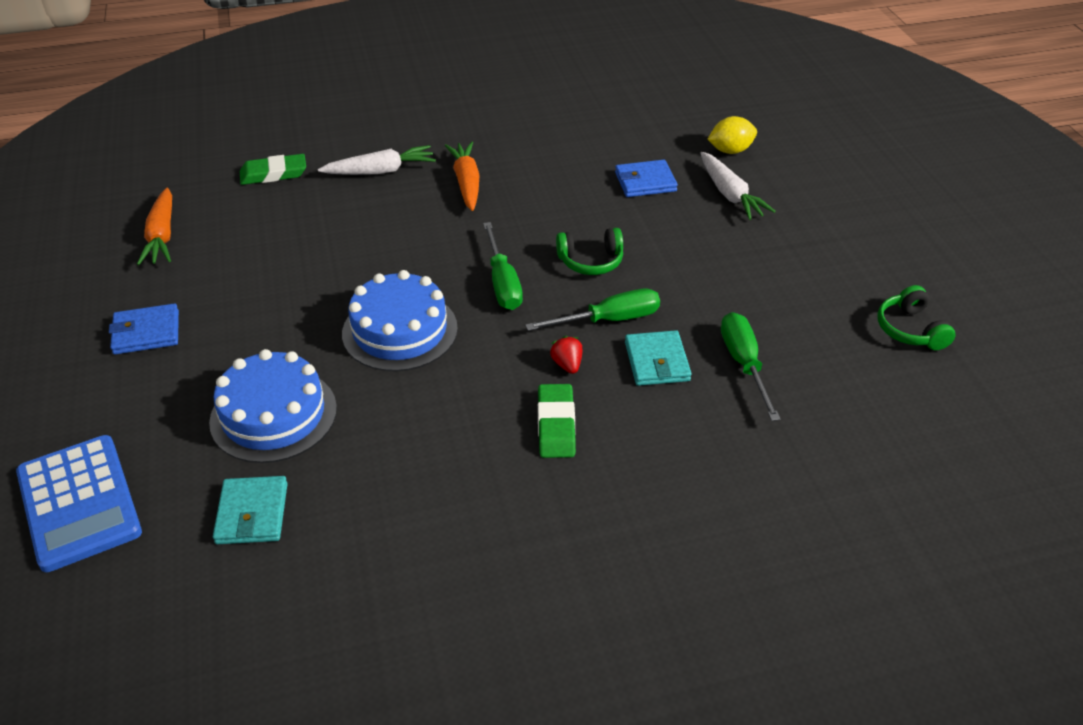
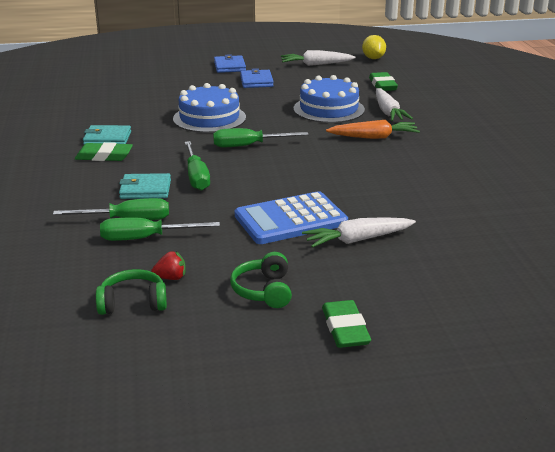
camera: 95 degrees right, 15 degrees down
(79, 502) = (116, 63): blue calculator -> blue calculator (290, 219)
(162, 236) = (315, 64): orange carrot -> white carrot
(252, 513) = (87, 91): turquoise wallet -> turquoise wallet (107, 138)
(273, 415) = (152, 93): blue cake -> blue cake (329, 109)
(567, 365) = (156, 161): red strawberry -> red strawberry (171, 278)
(591, 261) = (267, 174): green headphones -> green headphones (264, 291)
(645, 182) = (377, 202): blue wallet -> blue wallet (256, 81)
(730, 150) = (437, 249): yellow lemon -> yellow lemon (373, 58)
(781, 341) = (145, 238): none -> green screwdriver
(883, 200) = (345, 328): none -> green eraser

